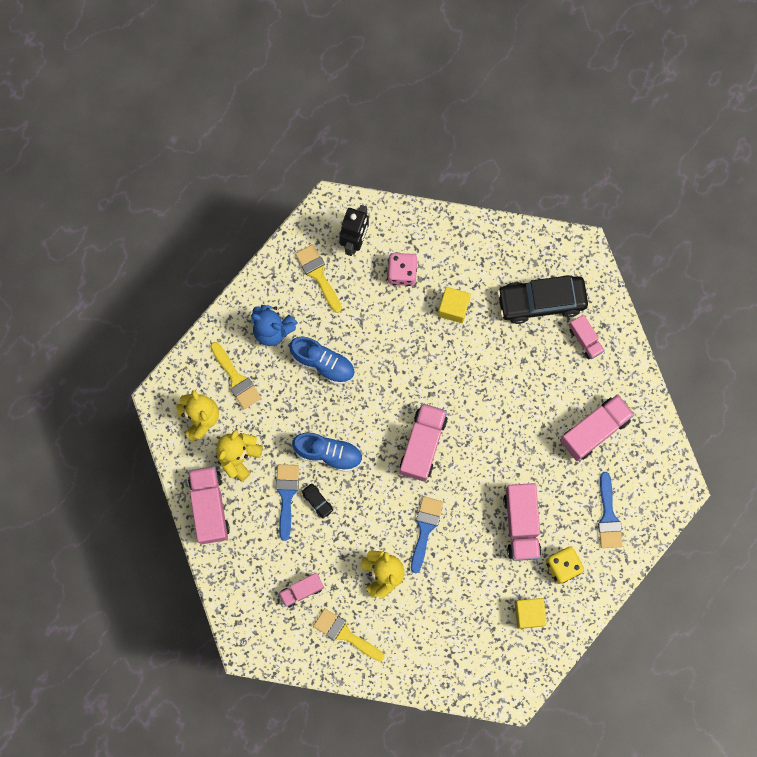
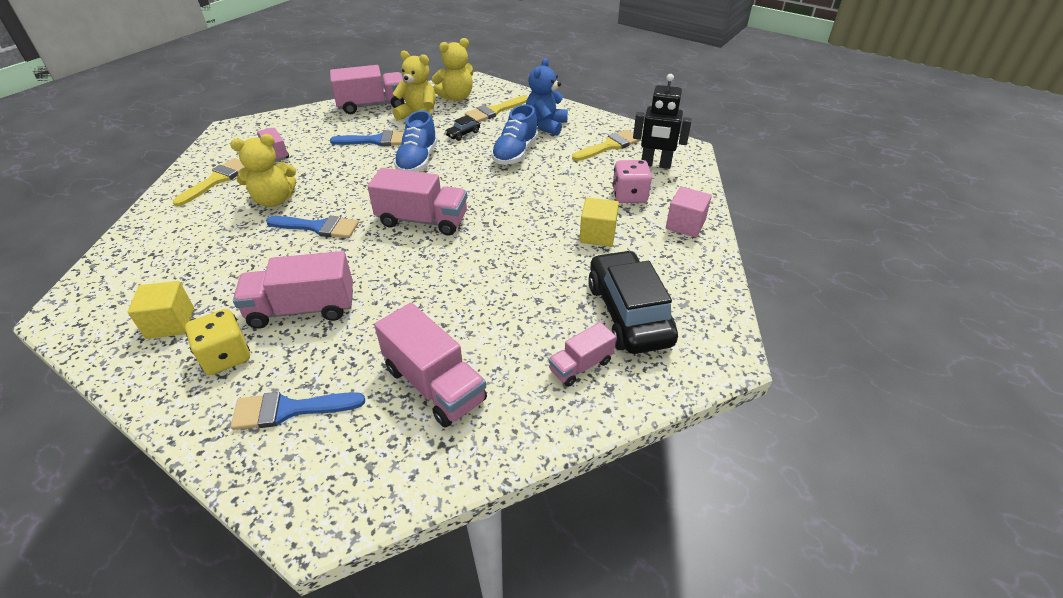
camera: 85 degrees right, 35 degrees down
(317, 501) = (367, 157): black car -> black car (463, 134)
(446, 238) = (685, 225): none -> pink cube

